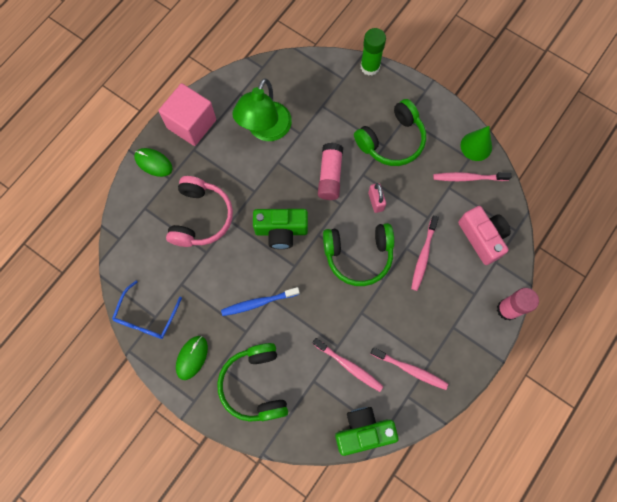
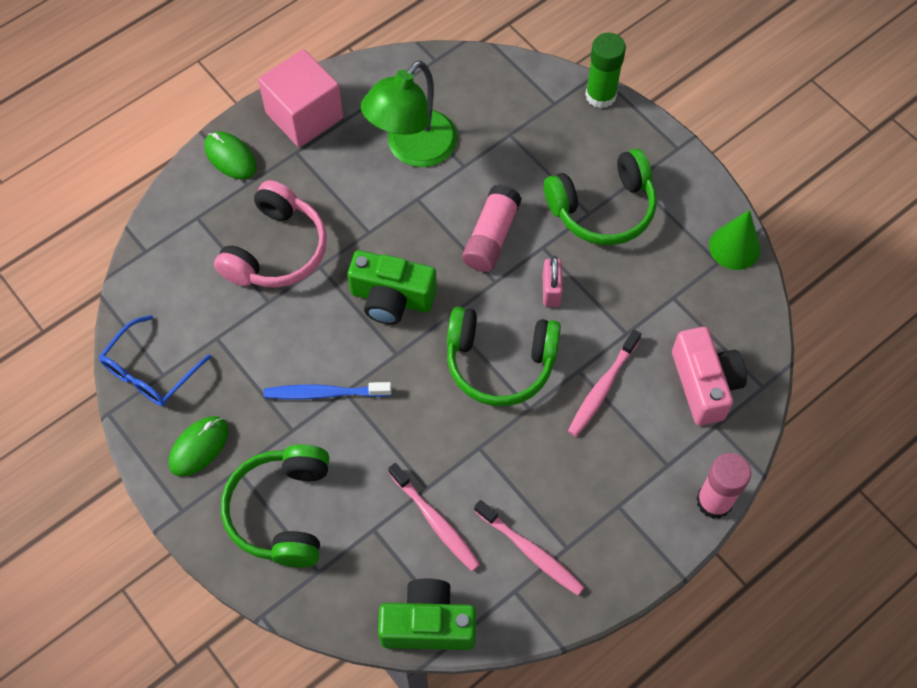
camera: 15 degrees right, 10 degrees down
(468, 178) = (708, 290): pink toothbrush -> none

